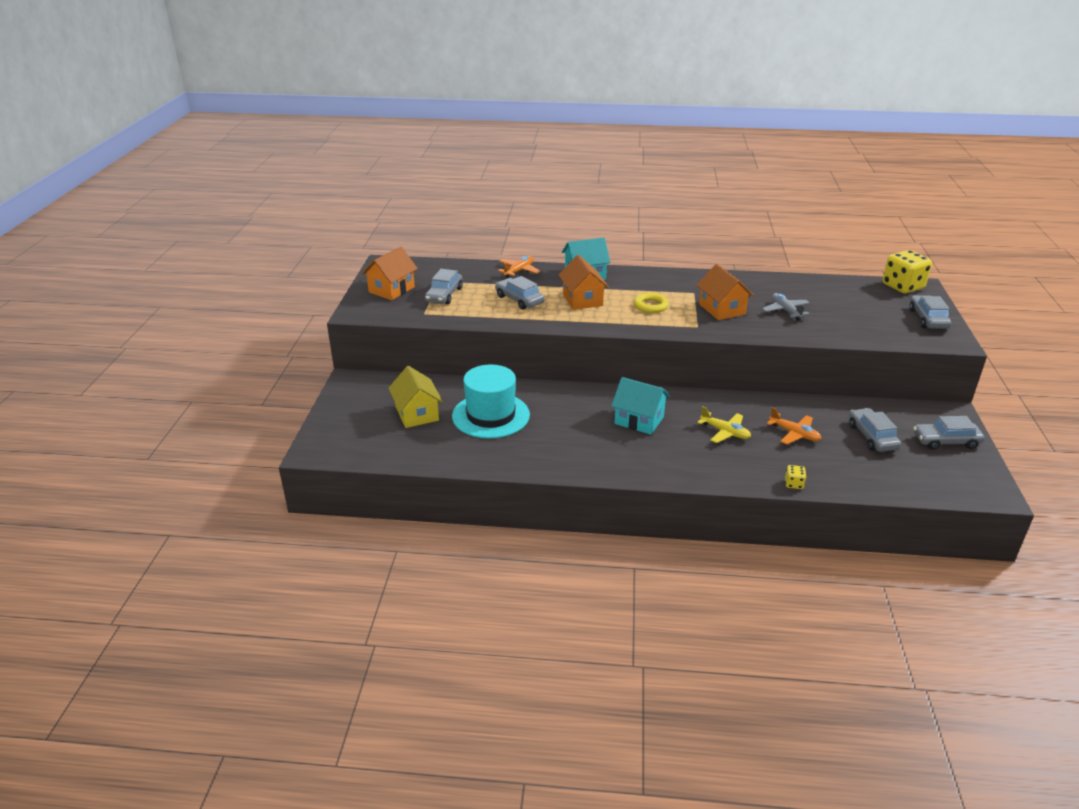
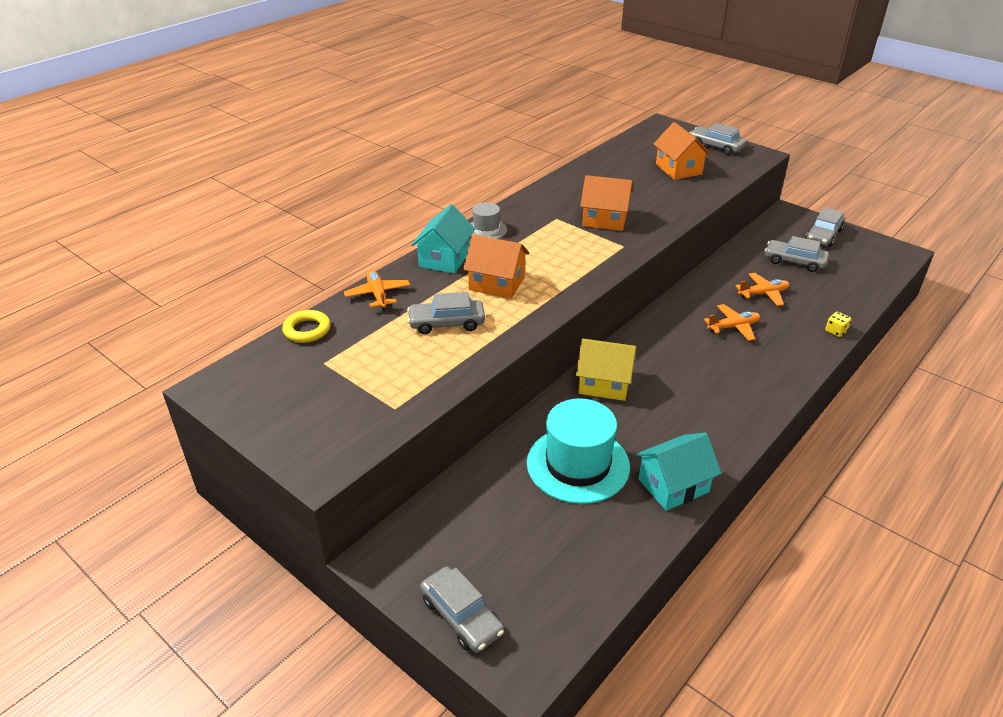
camera: 55 degrees left, 5 degrees up
(391, 290) = (295, 411): orange house -> orange house (678, 169)
(417, 414) = (519, 526): yellow house -> yellow house (604, 384)
(444, 295) = (366, 373): grey car -> grey car (461, 616)
(639, 275) = (486, 230): none -> grey hat
(639, 420) = (674, 366): turquoise house -> turquoise house (673, 485)
(650, 306) = (556, 251): yellow ring -> yellow ring (307, 330)
(725, 432) = (733, 327): yellow plane -> orange plane
(785, 311) = (640, 193): grey plane -> none
(902, 286) = (654, 130): yellow dice -> none

